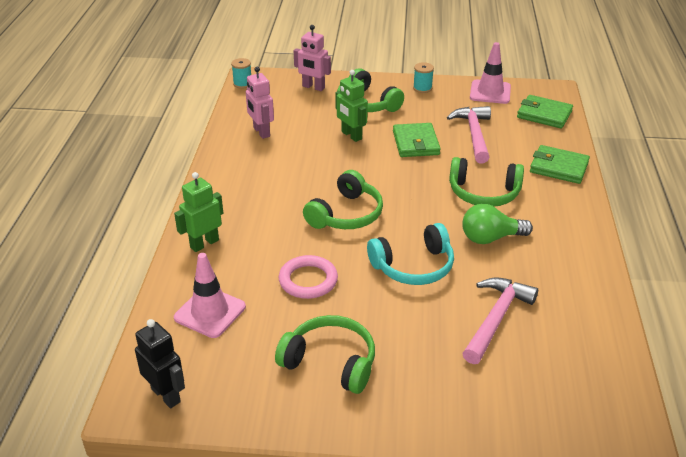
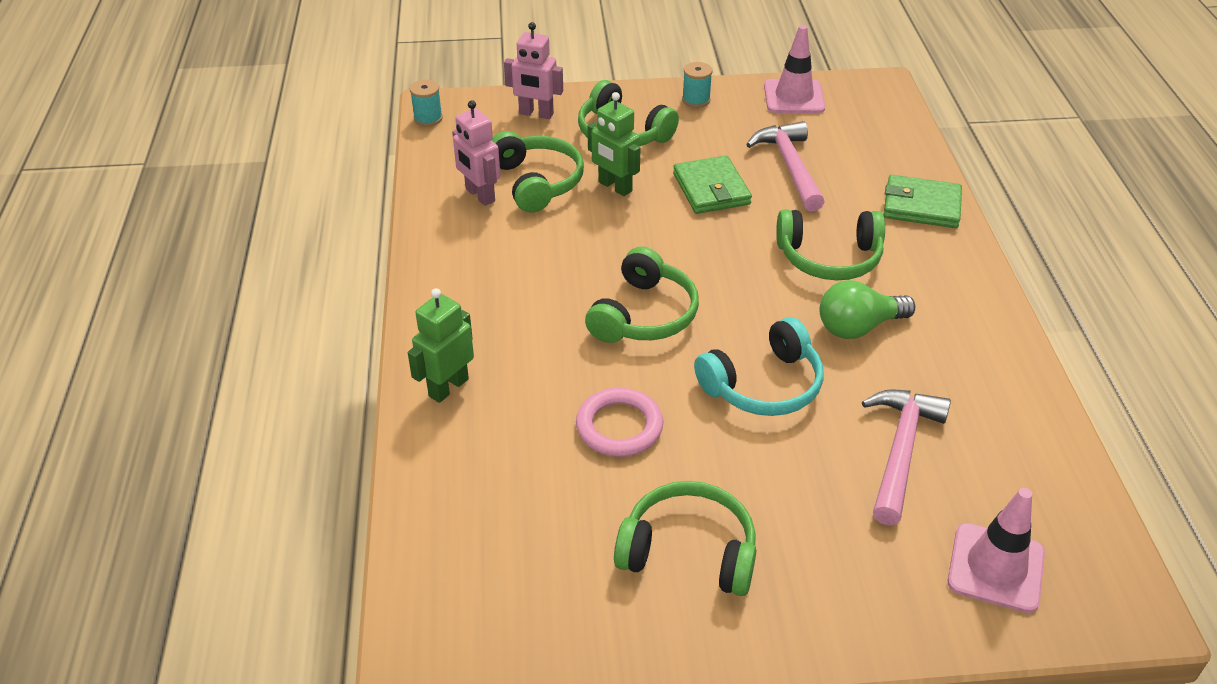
camera: 10 degrees left, 5 degrees up
(166, 395) = (464, 639): black robot -> none
(210, 312) = (490, 497): pink traffic cone -> pink traffic cone (996, 568)
(300, 128) = (536, 182): none -> green headphones
(544, 114) = (879, 125): green wallet -> none

